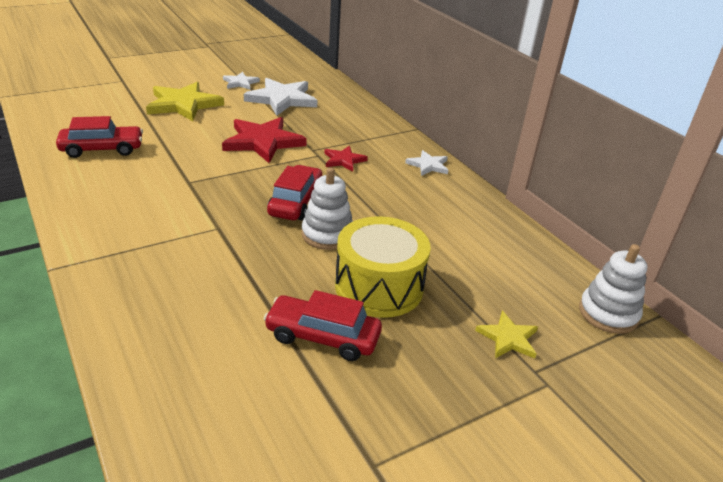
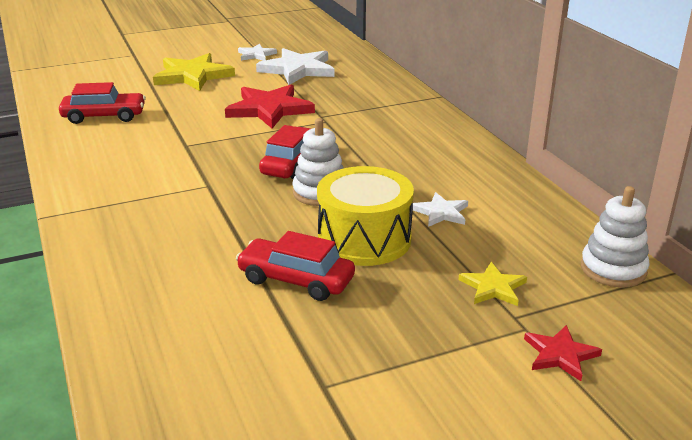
camera: 10 degrees right, 5 degrees down
(343, 160) = (352, 126): red star -> red star (560, 355)
(428, 165) = (445, 131): white star -> white star (441, 212)

